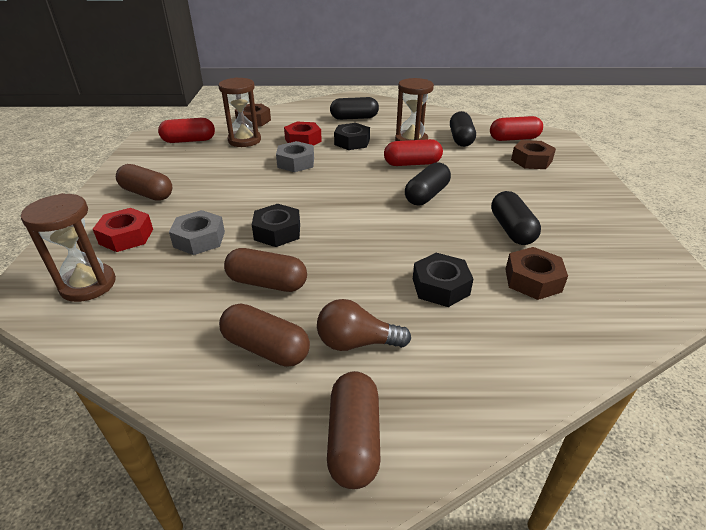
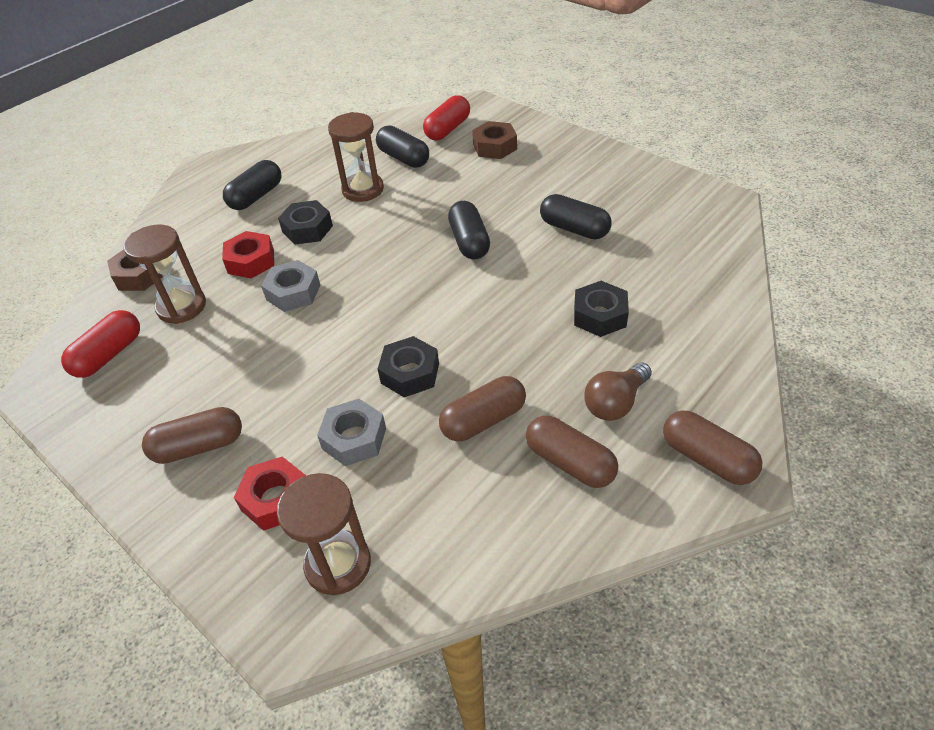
camera: 45 degrees left, 10 degrees up
(266, 348) = (570, 463): brown capsule -> brown capsule turned 60 degrees clockwise
(412, 164) = (406, 216): red capsule -> none
(532, 280) = (642, 262): brown nut -> none

